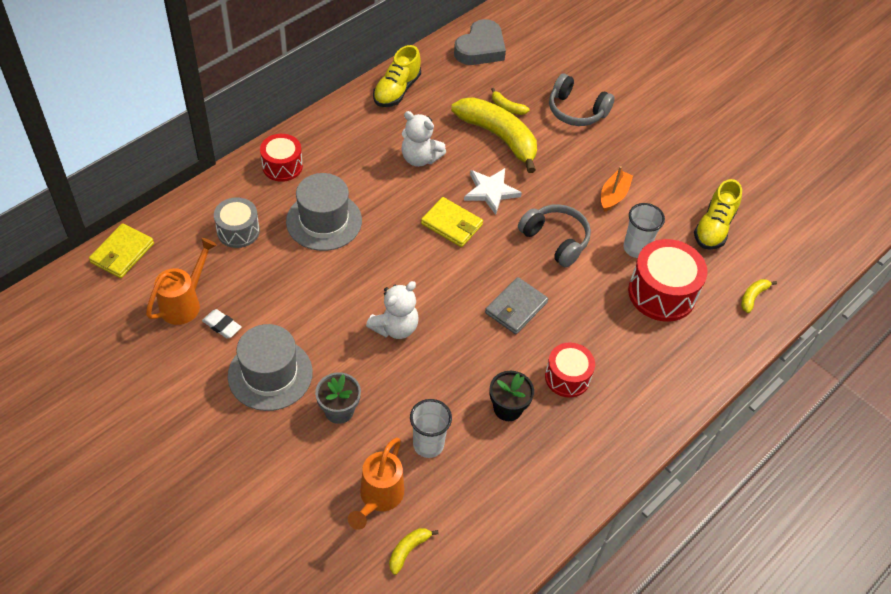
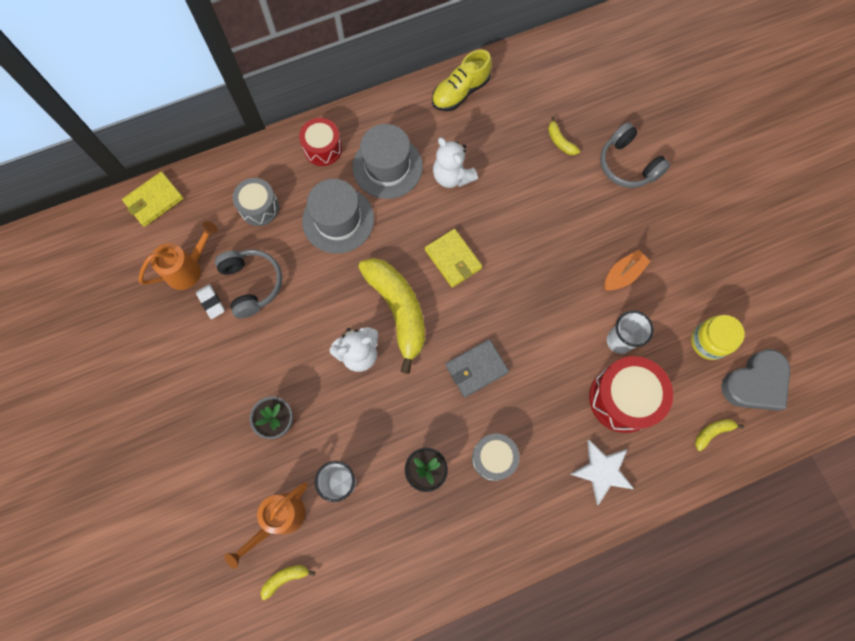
camera: 25 degrees right, 20 degrees up
(270, 374) = (234, 365): grey hat -> grey hat (387, 167)
(480, 48) = (562, 64): grey heart -> grey heart (755, 383)
(491, 191) = (504, 234): white star -> white star (602, 471)
(498, 137) = (537, 174): yellow banana -> yellow banana (398, 310)
(555, 240) = (544, 307): grey headphones -> grey headphones (252, 284)
(567, 377) = (493, 458): red drum -> grey drum
(714, 227) = (709, 342): yellow shoe -> yellow jar

